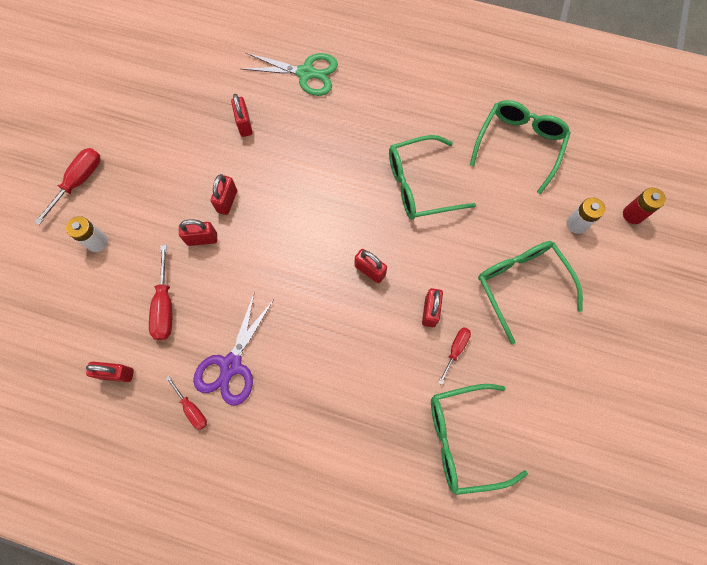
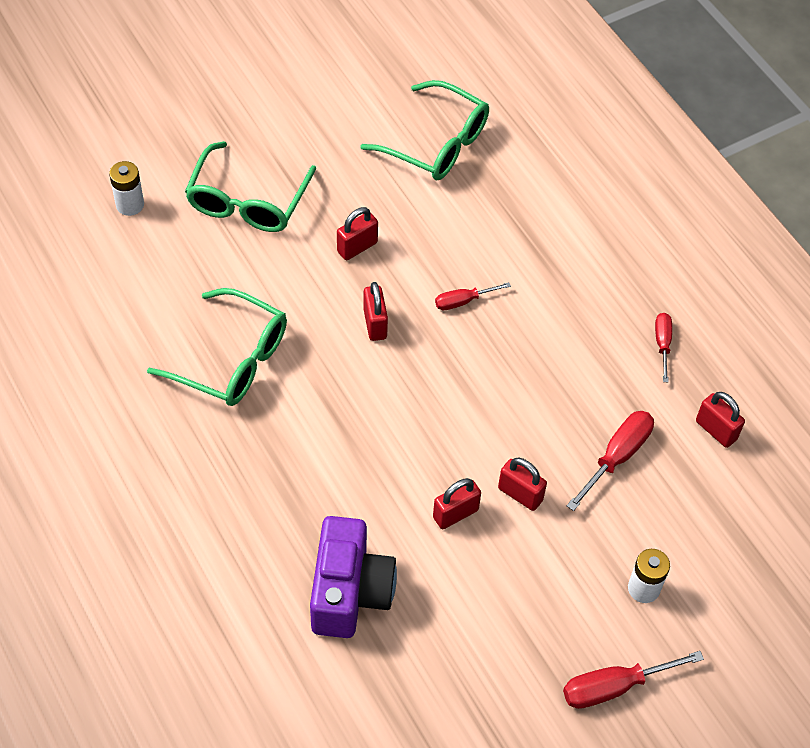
camera: 140 degrees left, 15 degrees down
(231, 365) = (593, 350): purple scissors -> none
(244, 124) = (350, 592): red padlock -> purple camera
(306, 73) = (208, 597): green scissors -> none
(455, 350) = (369, 203): red screwdriver -> red screwdriver (463, 301)
(519, 145) = (82, 313): green glasses -> none
(633, 214) = (69, 170): red battery -> none

